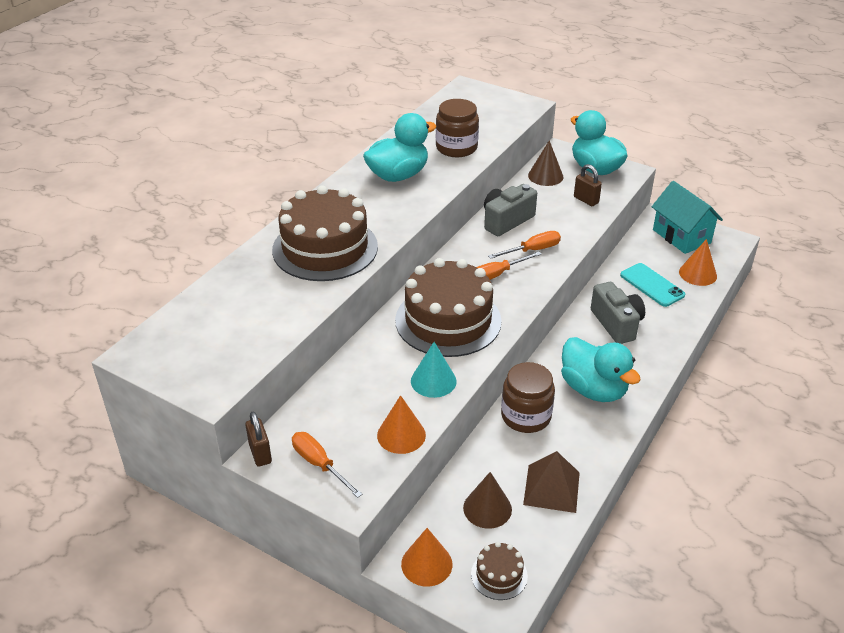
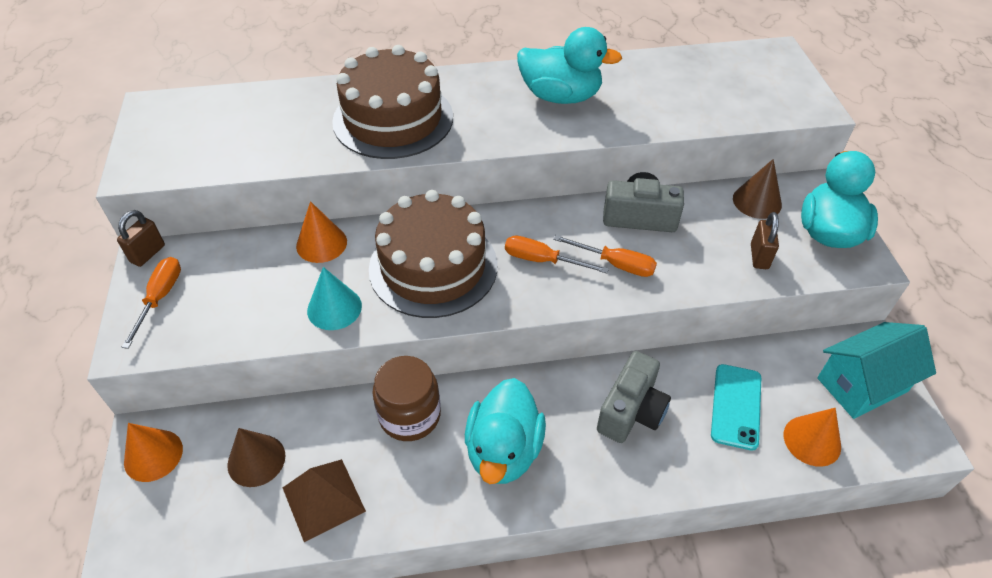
camera: 50 degrees right, 10 degrees up
(401, 435) = (239, 330): orange cone -> orange cone (321, 243)
(456, 148) = (659, 105): brown jar -> none
(499, 575) = (174, 523): brown cake -> none
(681, 236) = (862, 385): turquoise house -> turquoise house turned 45 degrees clockwise

